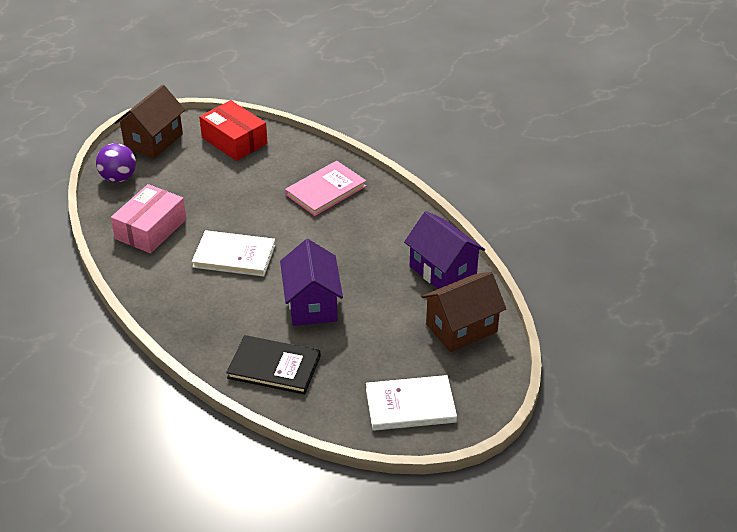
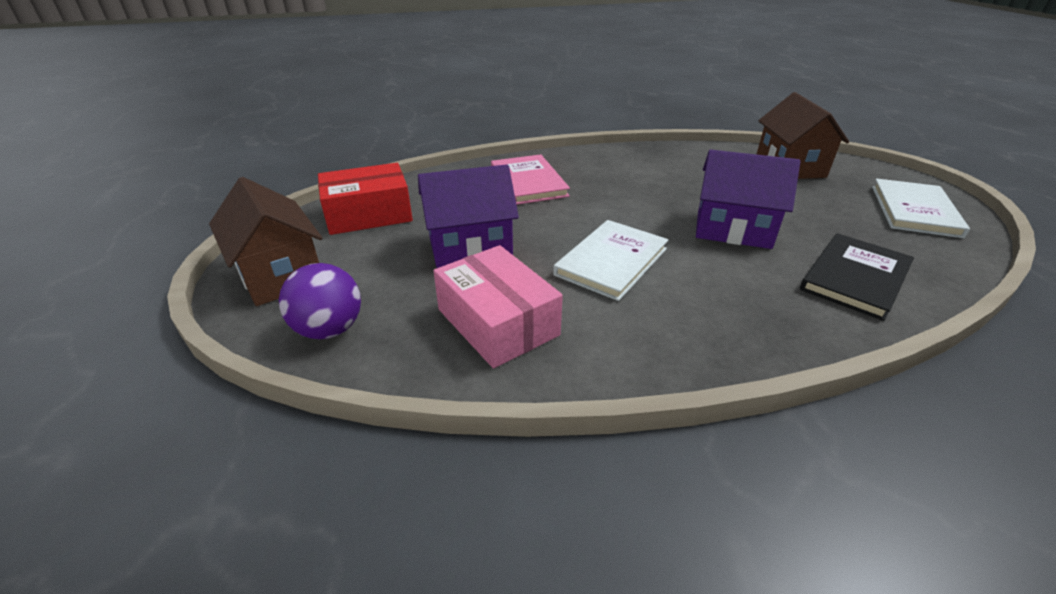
camera: 65 degrees left, 5 degrees down
(442, 271) = (700, 157): purple house -> purple house (470, 247)

